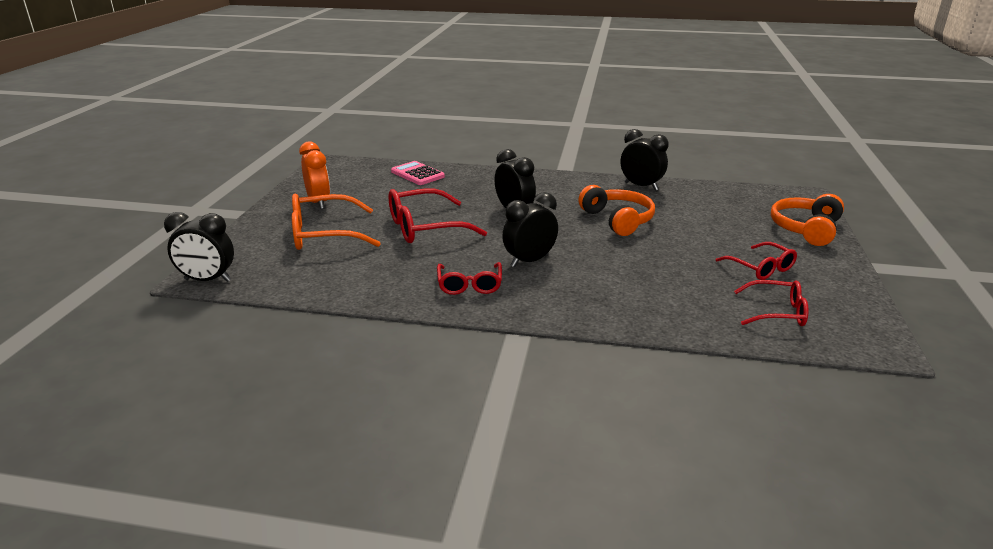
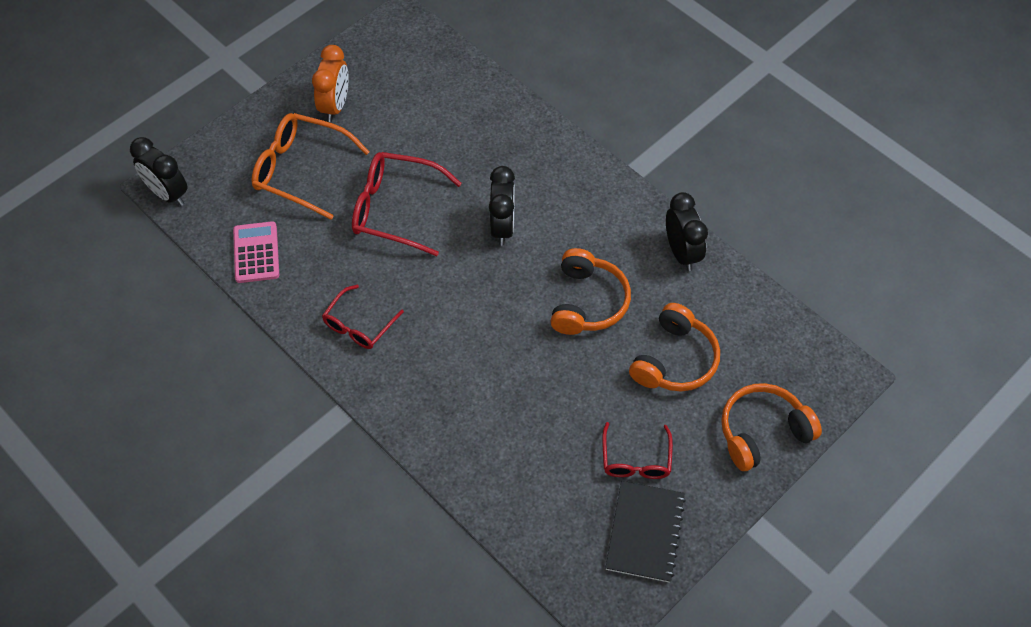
camera: 35 degrees right, 30 degrees up
(417, 174) = (470, 96): pink calculator -> pink calculator (256, 253)
(529, 261) = (439, 320): black clock -> none
(708, 222) = (674, 360): none -> orange headphones
(777, 312) = (574, 523): red glasses -> none
(825, 296) = (645, 532): none -> black notebook

